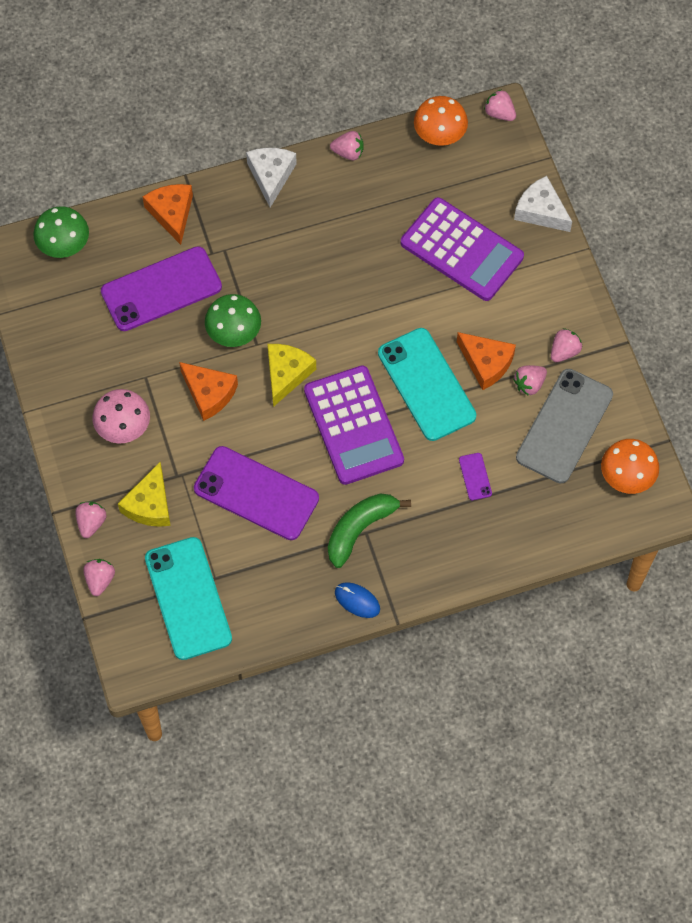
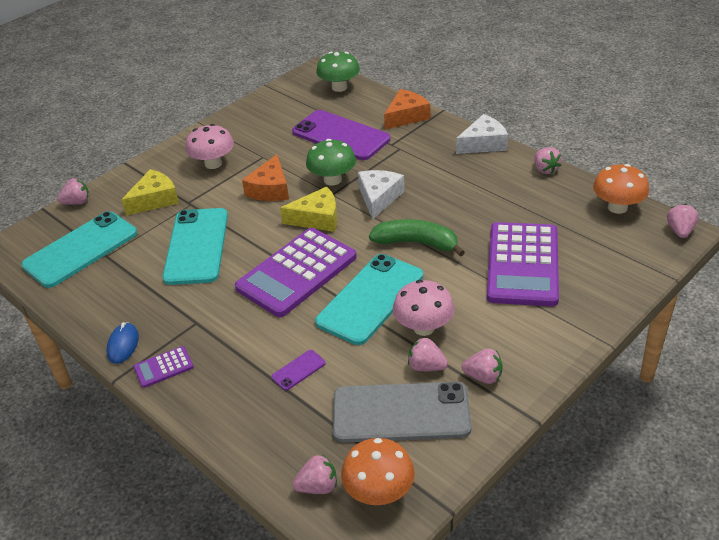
camera: 65 degrees right, 25 degrees down
(91, 523) = (124, 180): pink strawberry -> pink strawberry (318, 486)
(150, 504) = (155, 200): yellow cheese -> yellow cheese turned 150 degrees clockwise
(256, 493) = (197, 246): purple phone -> turquoise phone
(360, 529) = (197, 317): green banana -> green banana (417, 243)
(406, 577) = (163, 367): none -> purple calculator
(486, 363) = (423, 327): orange cheese -> pink mushroom
(541, 211) = (615, 296): white cheese -> white cheese (379, 198)

